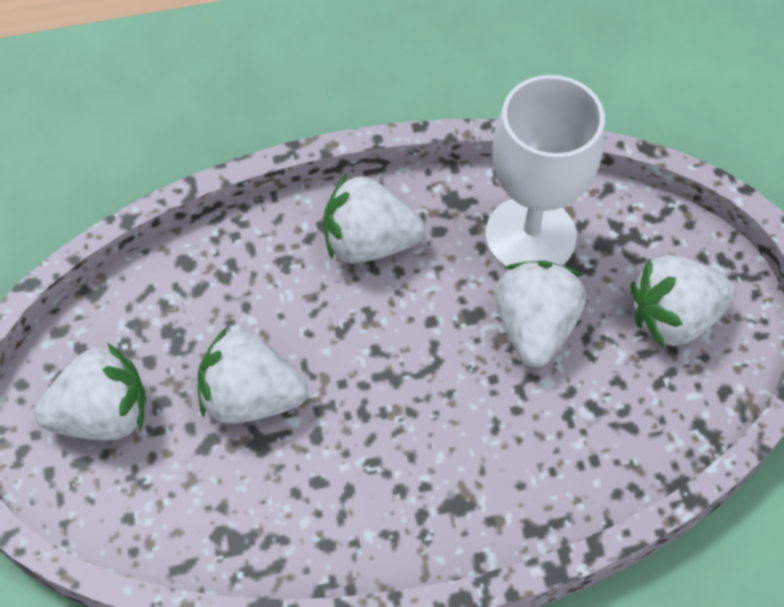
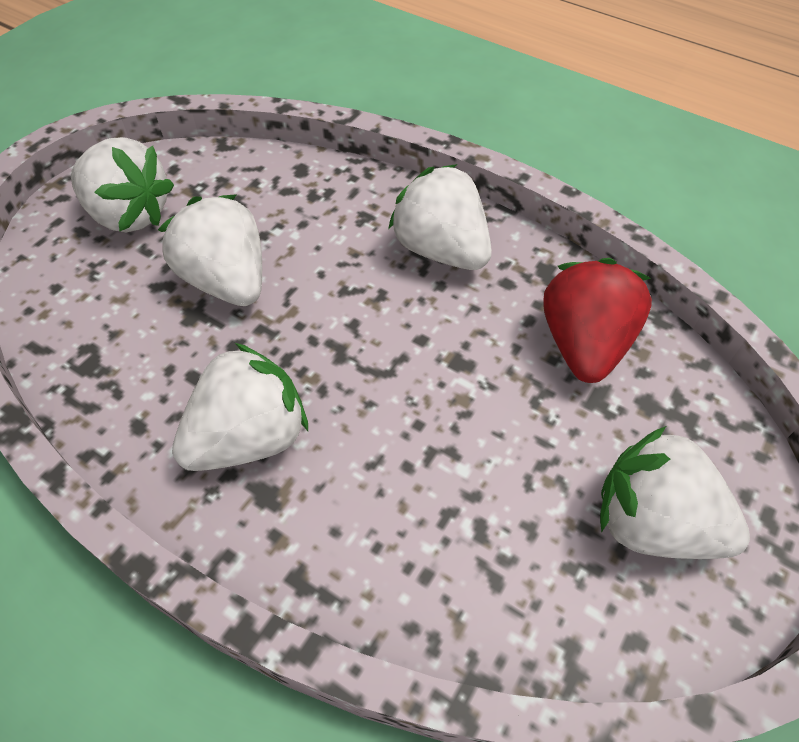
camera: 45 degrees right, 5 degrees down
(530, 236) = (583, 344): white goblet -> red strawberry
(535, 327) = (503, 415): white strawberry -> white strawberry (249, 438)

